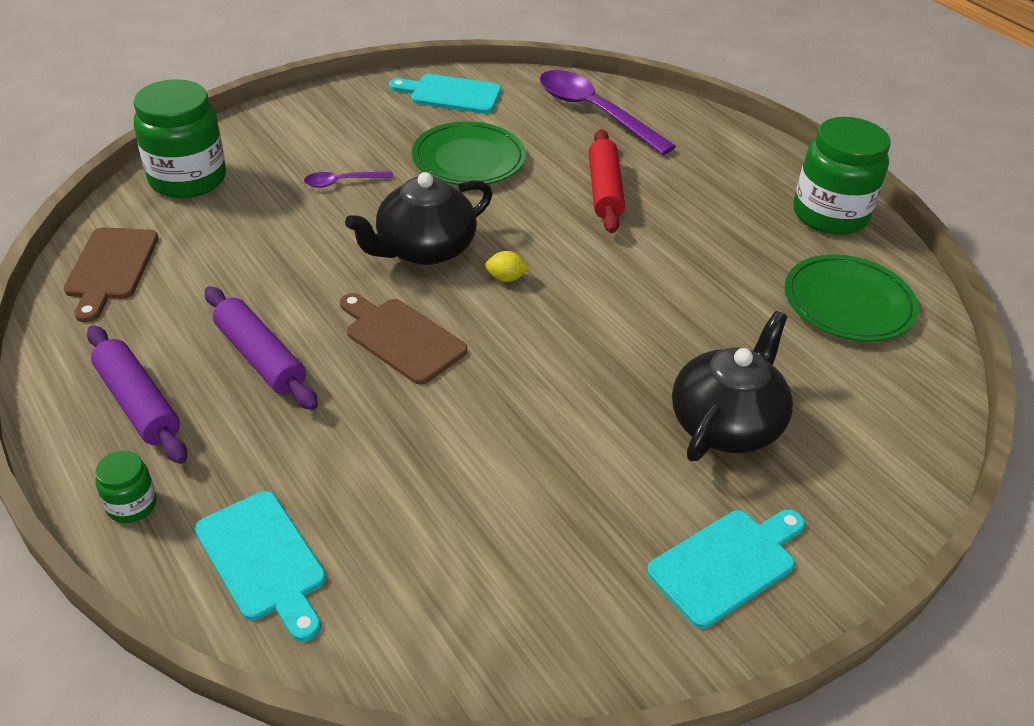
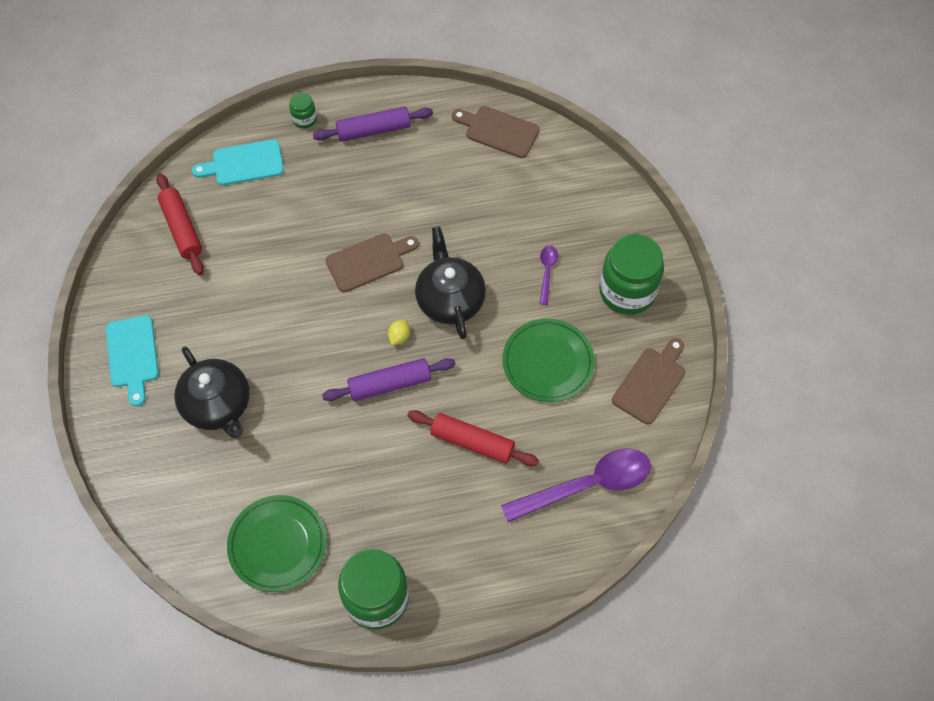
camera: 115 degrees right, 20 degrees up
(188, 179) = (583, 183): green jar -> green jar (627, 291)
(260, 358) = (384, 189): purple rolling pin -> purple rolling pin (389, 384)
(448, 600) = (182, 229): none -> red rolling pin
(451, 94) = (651, 382): turquoise cutting board -> brown cutting board

